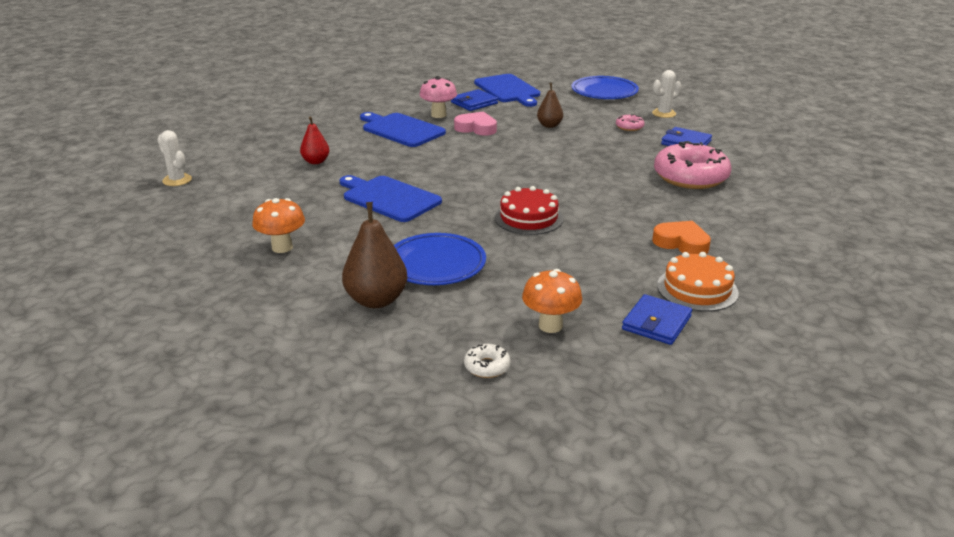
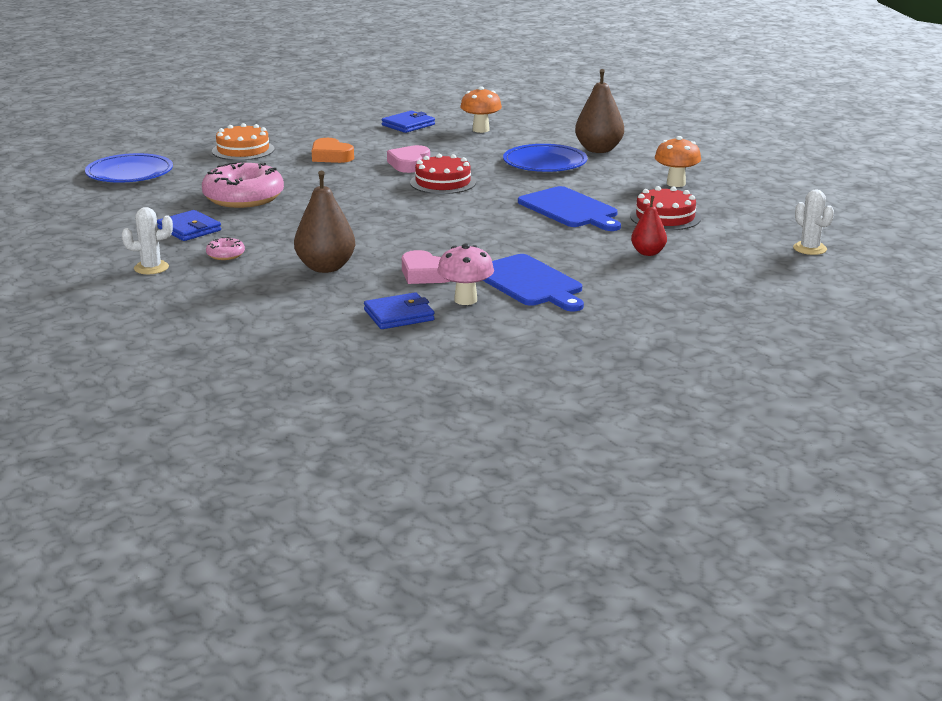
camera: 165 degrees left, 5 degrees down
(298, 199) = (665, 217): none -> red cake
(487, 366) = (535, 120): white donut -> none
(508, 90) = (324, 334): blue cutting board -> none
(549, 125) = (325, 267): brown pear -> brown pear, size x1.67
(585, 241) = (409, 164): none -> pink heart
(604, 91) = (178, 313): blue plate -> blue plate (129, 173)
(697, 289) = (358, 135): orange cake -> orange cake (243, 150)

